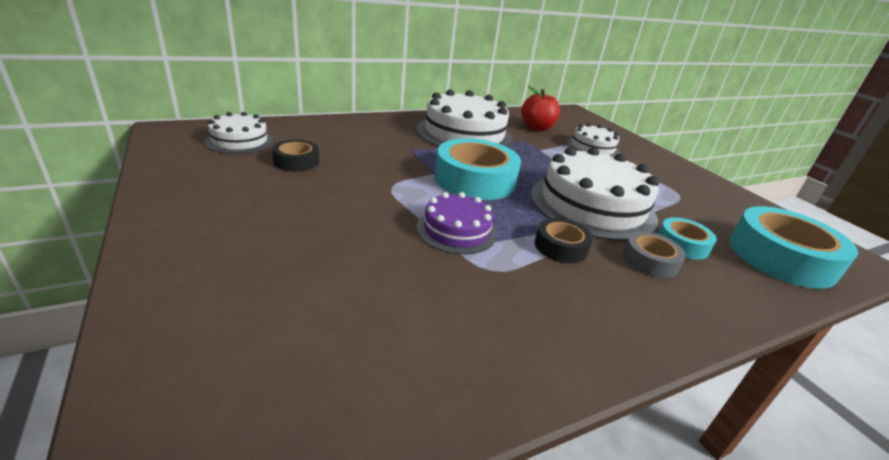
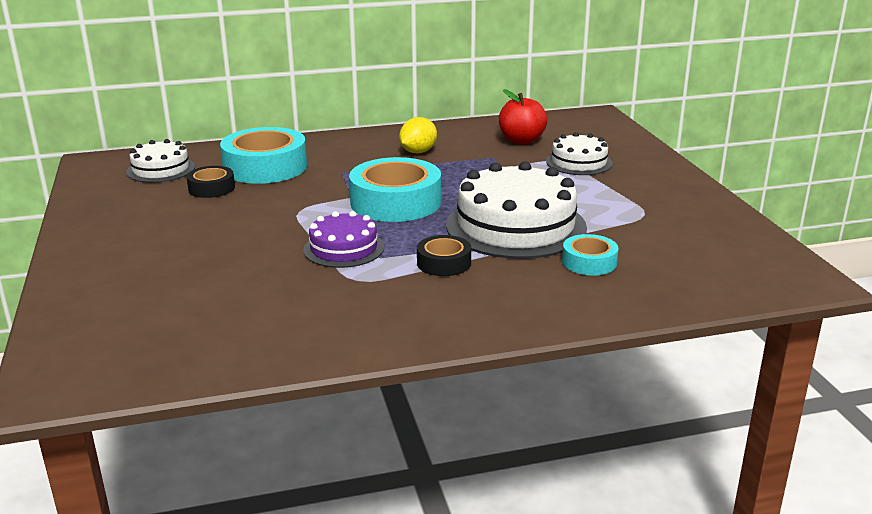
camera: 15 degrees right, 5 degrees down
(464, 134) = (418, 152): white cake -> yellow lemon
(650, 261) = (533, 276): grey tape -> none
(781, 257) = (701, 275): turquoise tape -> turquoise tape (265, 167)

